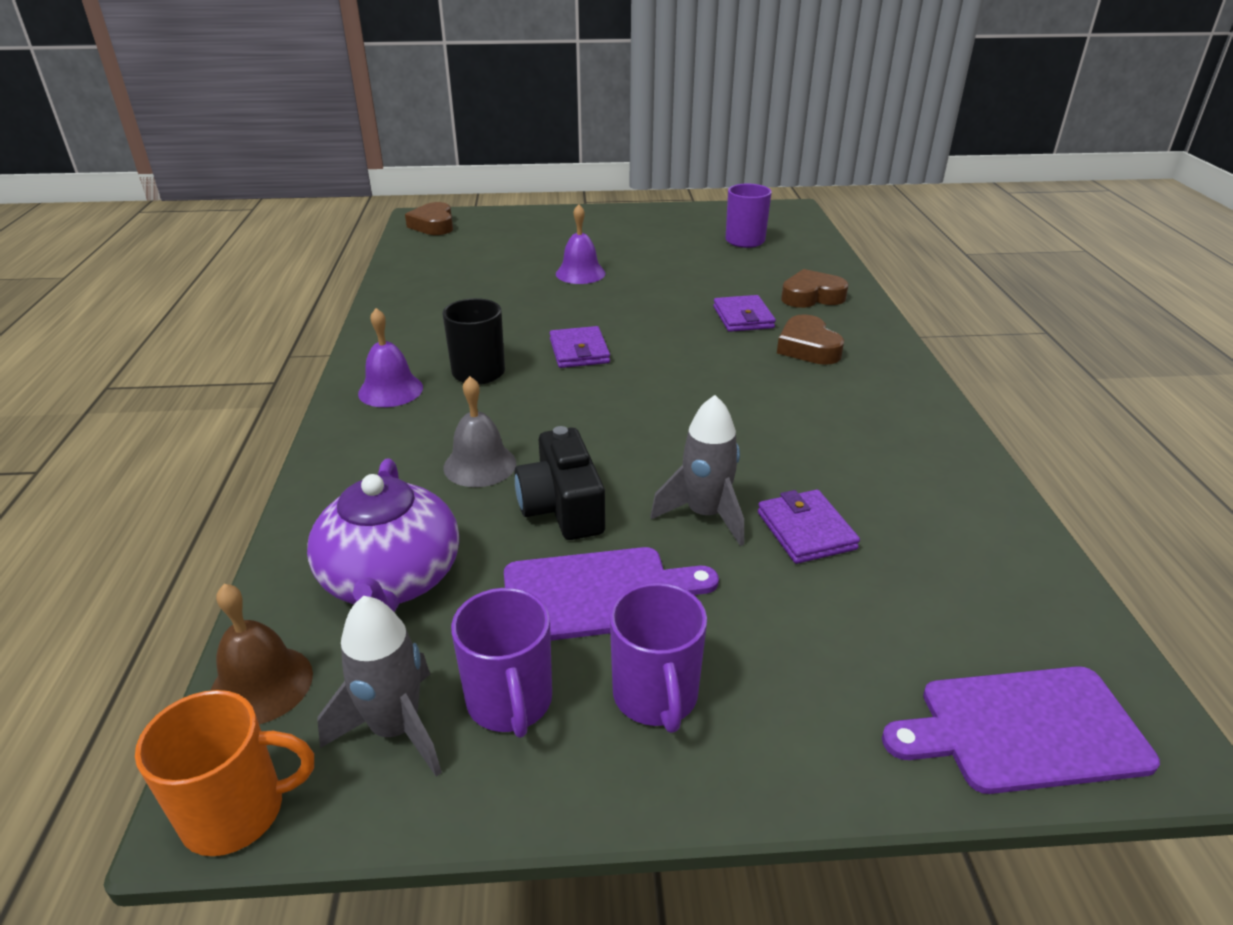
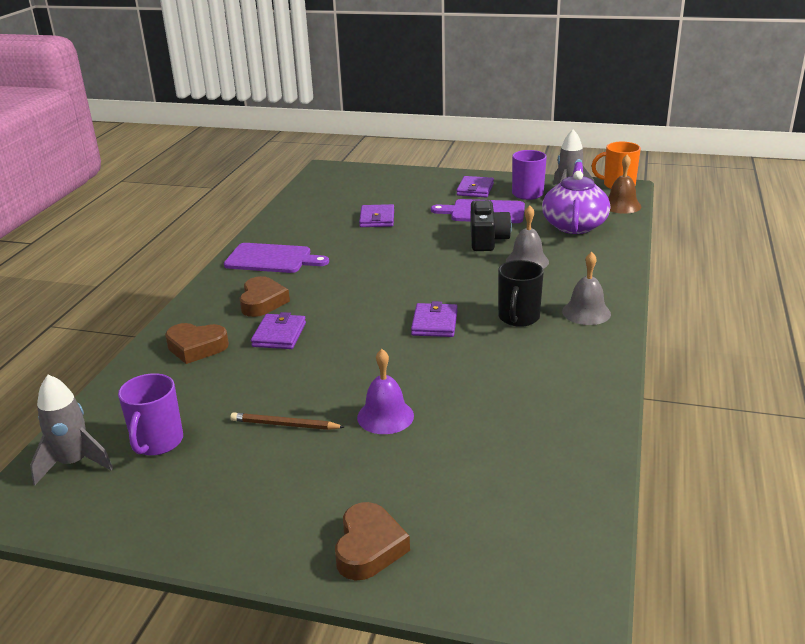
camera: 160 degrees left, 5 degrees down
(390, 390) = (586, 312): purple bell -> grey bell
(433, 225) = (551, 571): brown heart -> brown heart (369, 547)
(656, 696) = (475, 189): purple mug -> purple wallet
(659, 259) = (285, 425): none -> brown pencil
(705, 515) = (418, 228): grey rocket -> grey rocket (74, 463)
(1024, 730) = (362, 173): purple cutting board -> purple cutting board (272, 259)

